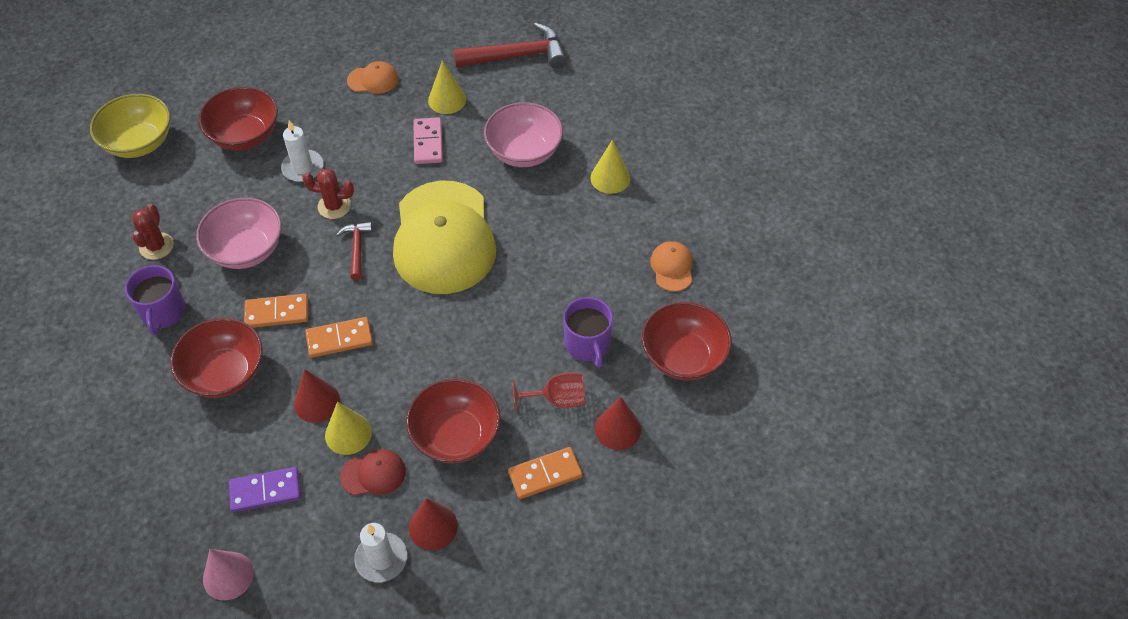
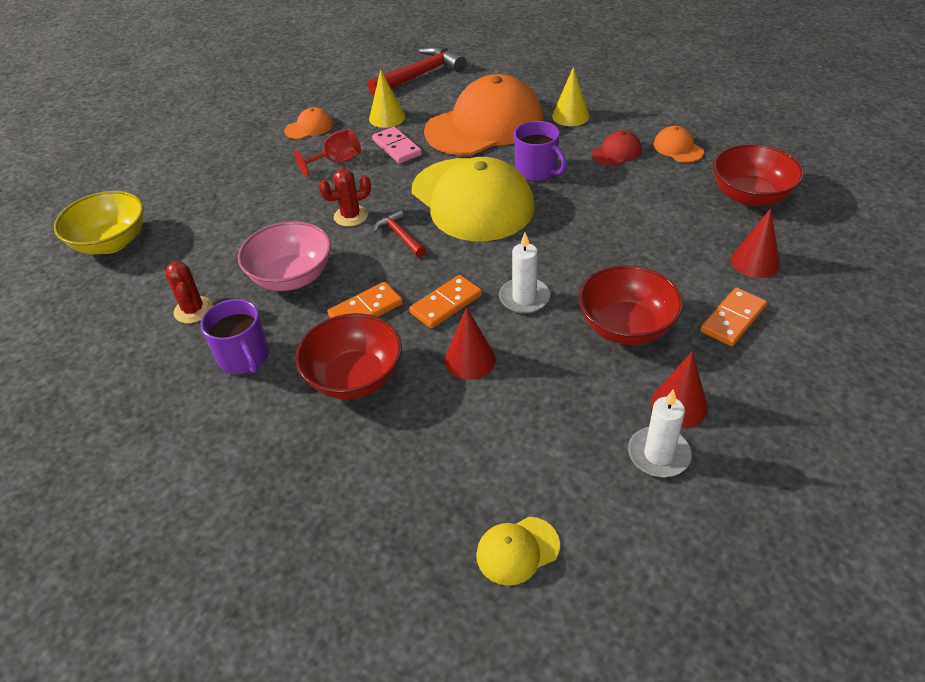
camera: 25 degrees left, 10 degrees down
(228, 575) = (517, 550): pink cone -> yellow cap
(245, 135) = (219, 201): red bowl -> none
(265, 491) = (487, 455): purple domino -> none
(303, 168) = (296, 202): white candle -> white candle (524, 298)
(348, 433) = (524, 370): yellow cone -> none
(373, 474) = (580, 390): red cap -> red cap (616, 152)
(524, 152) = (484, 125): pink bowl -> orange cap
(557, 399) = (684, 264): red goblet -> red goblet (337, 162)
(587, 344) = (667, 219): purple mug -> purple mug (537, 171)

